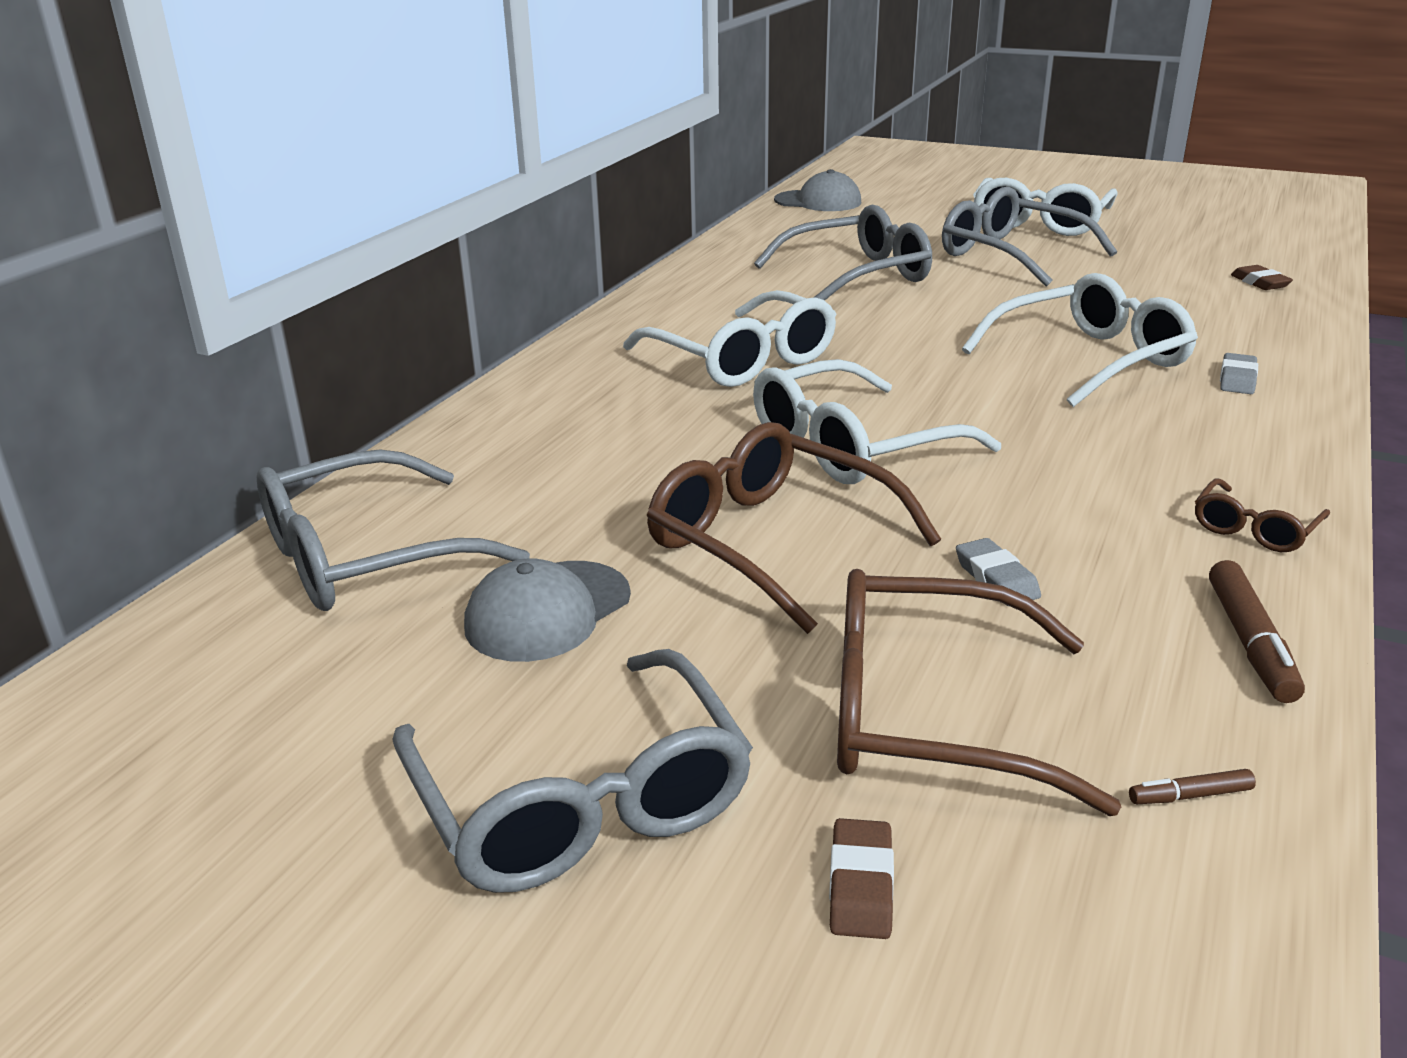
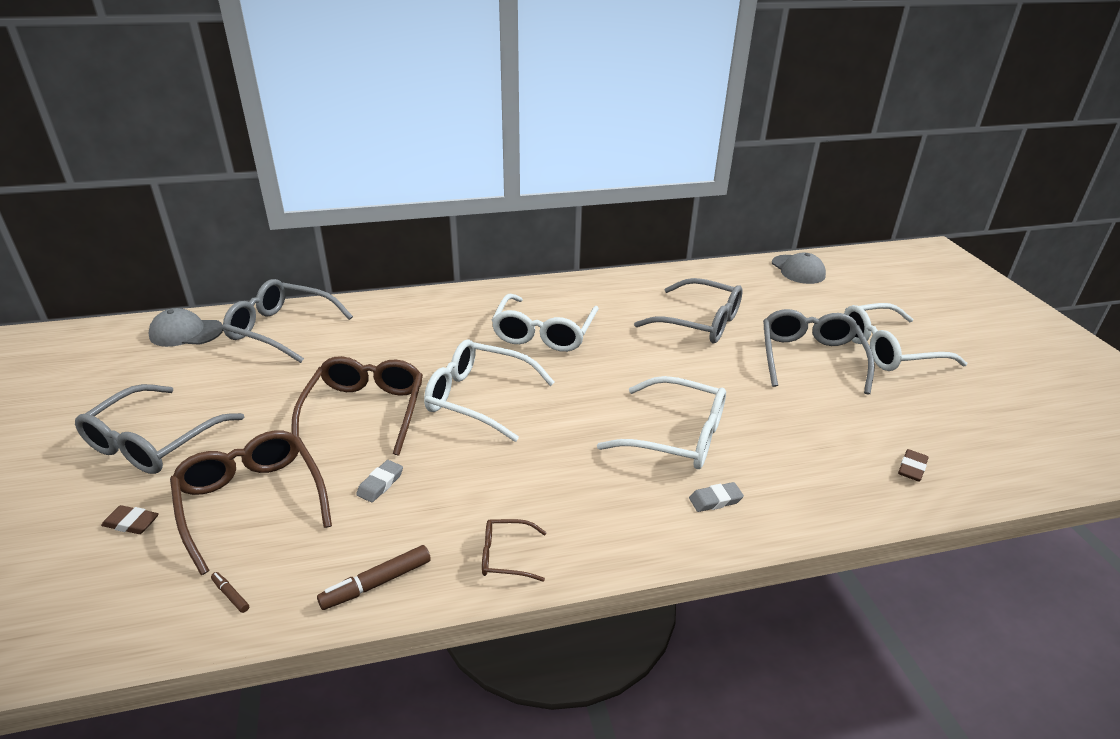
camera: 50 degrees right, 5 degrees up
(547, 611) = (270, 383): grey cap -> grey cap (186, 332)
(860, 885) = (131, 523): brown eraser -> brown eraser turned 45 degrees clockwise

